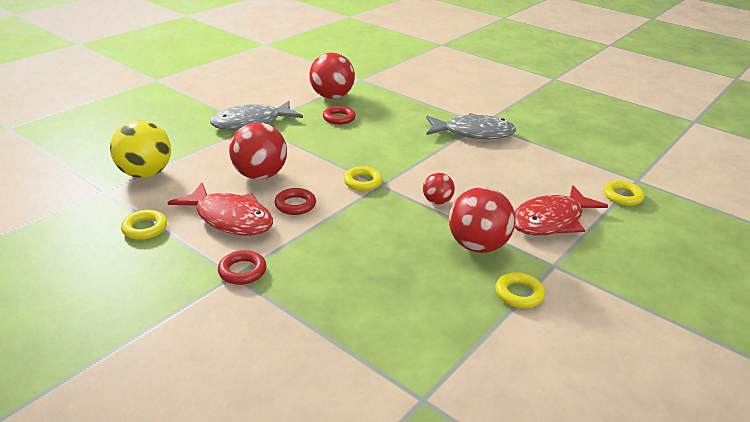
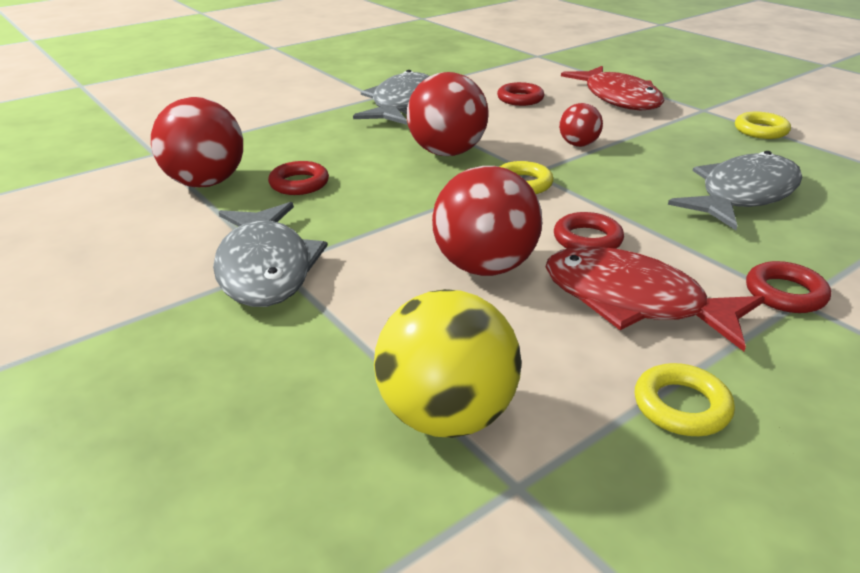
camera: 75 degrees left, 0 degrees up
(230, 218) = (634, 301): red fish -> red fish turned 105 degrees counterclockwise
(376, 269) = (743, 195): none -> grey fish
(477, 246) = (676, 136): red ball -> red ball (447, 152)
(516, 176) = (520, 99): none -> red ring
(622, 196) = (569, 65): yellow ring -> none

